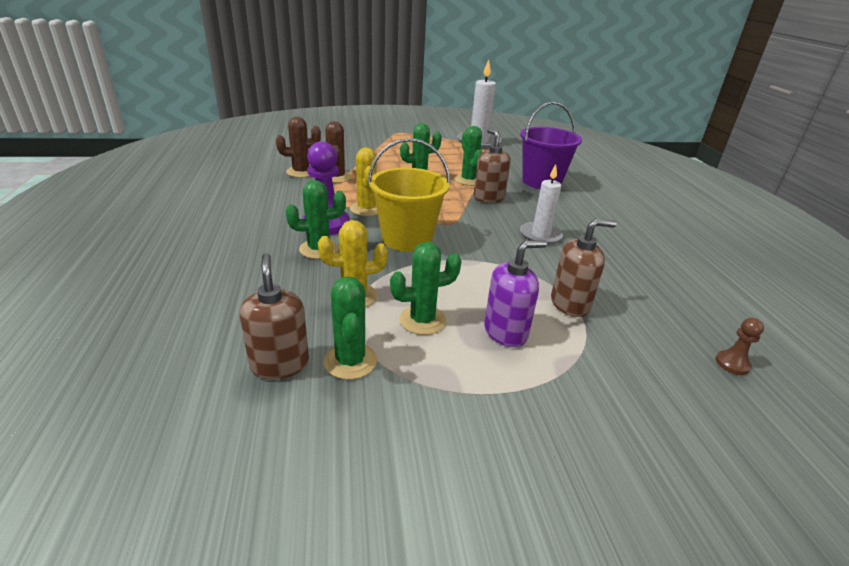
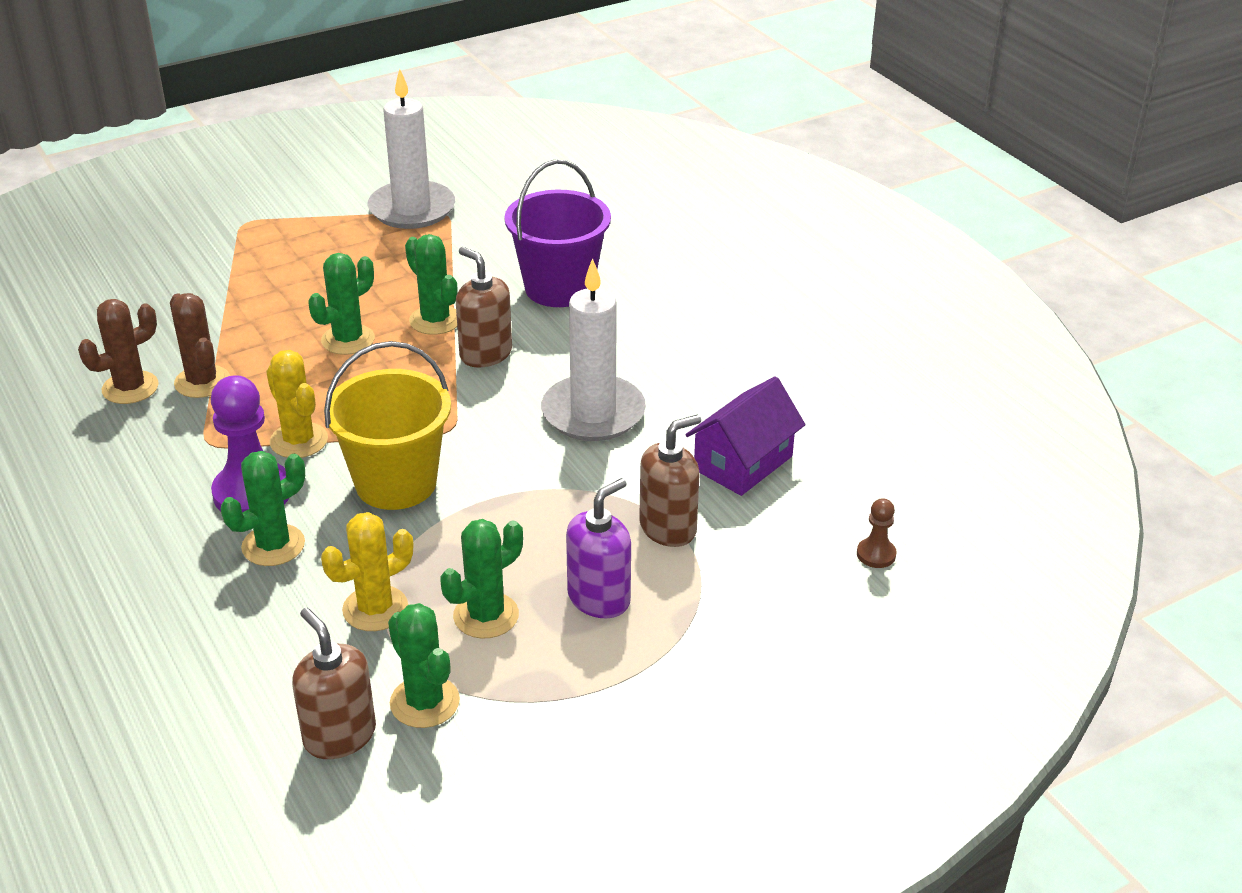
camera: 20 degrees left, 5 degrees up
(540, 235) = (593, 413): white candle -> white candle, size x1.52
(633, 282) = (743, 463): none -> purple house

